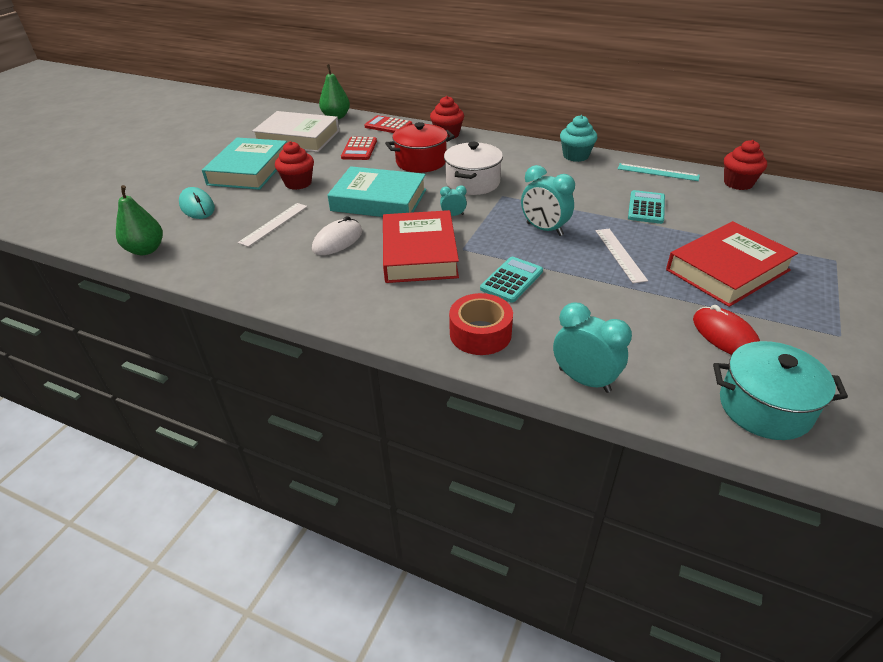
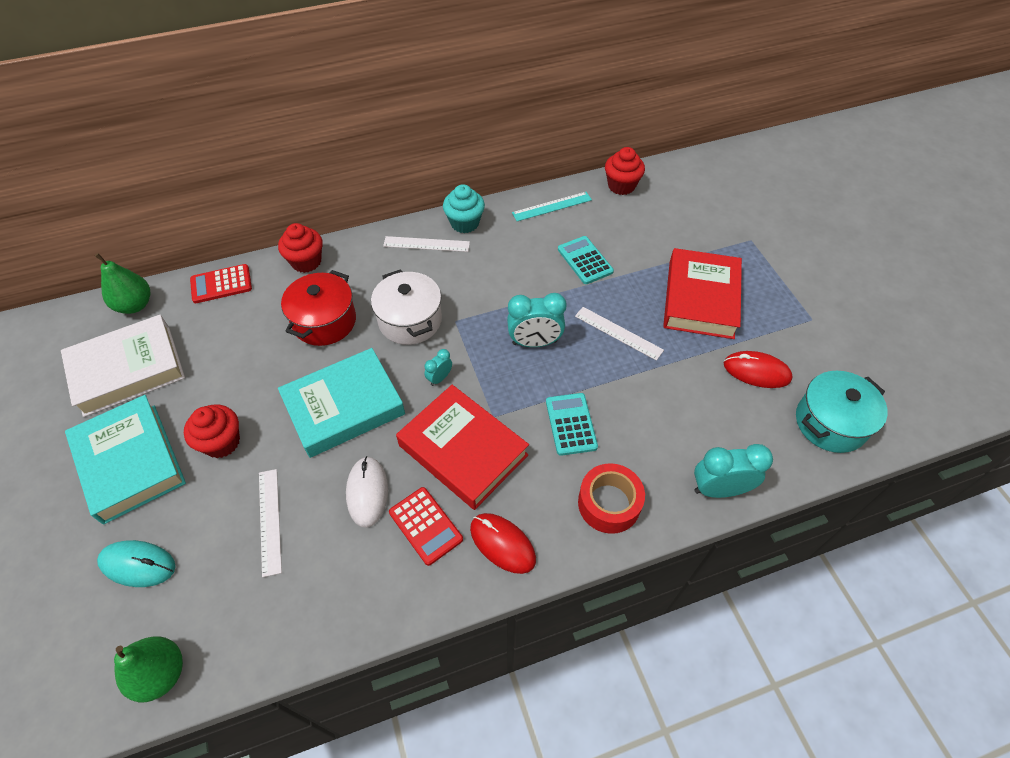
camera: 45 degrees left, 15 degrees up
(359, 149) = (231, 343): red calculator -> red calculator (425, 526)
(379, 308) = (502, 544): none -> red mouse
(534, 155) = (426, 244): none -> white ruler

